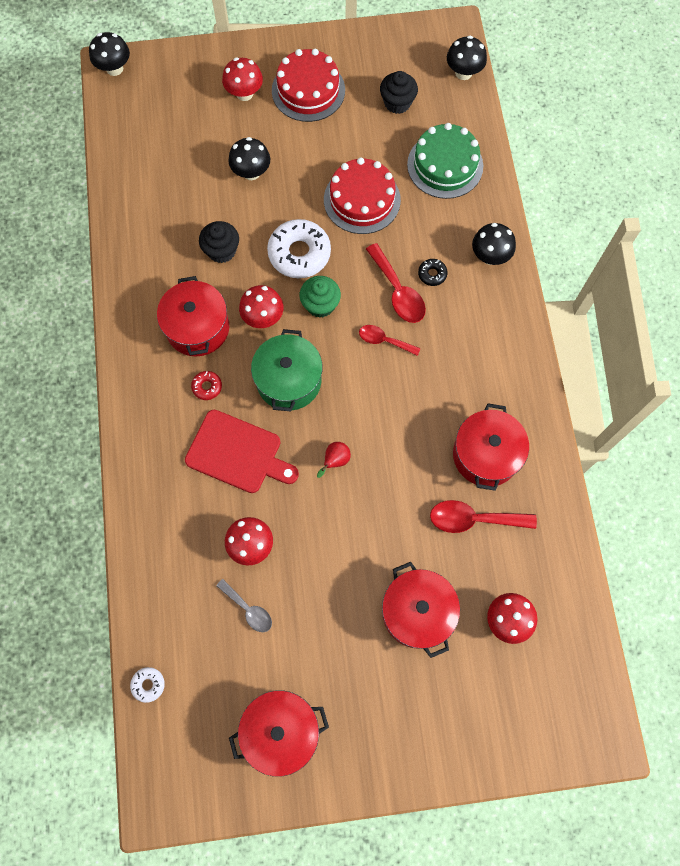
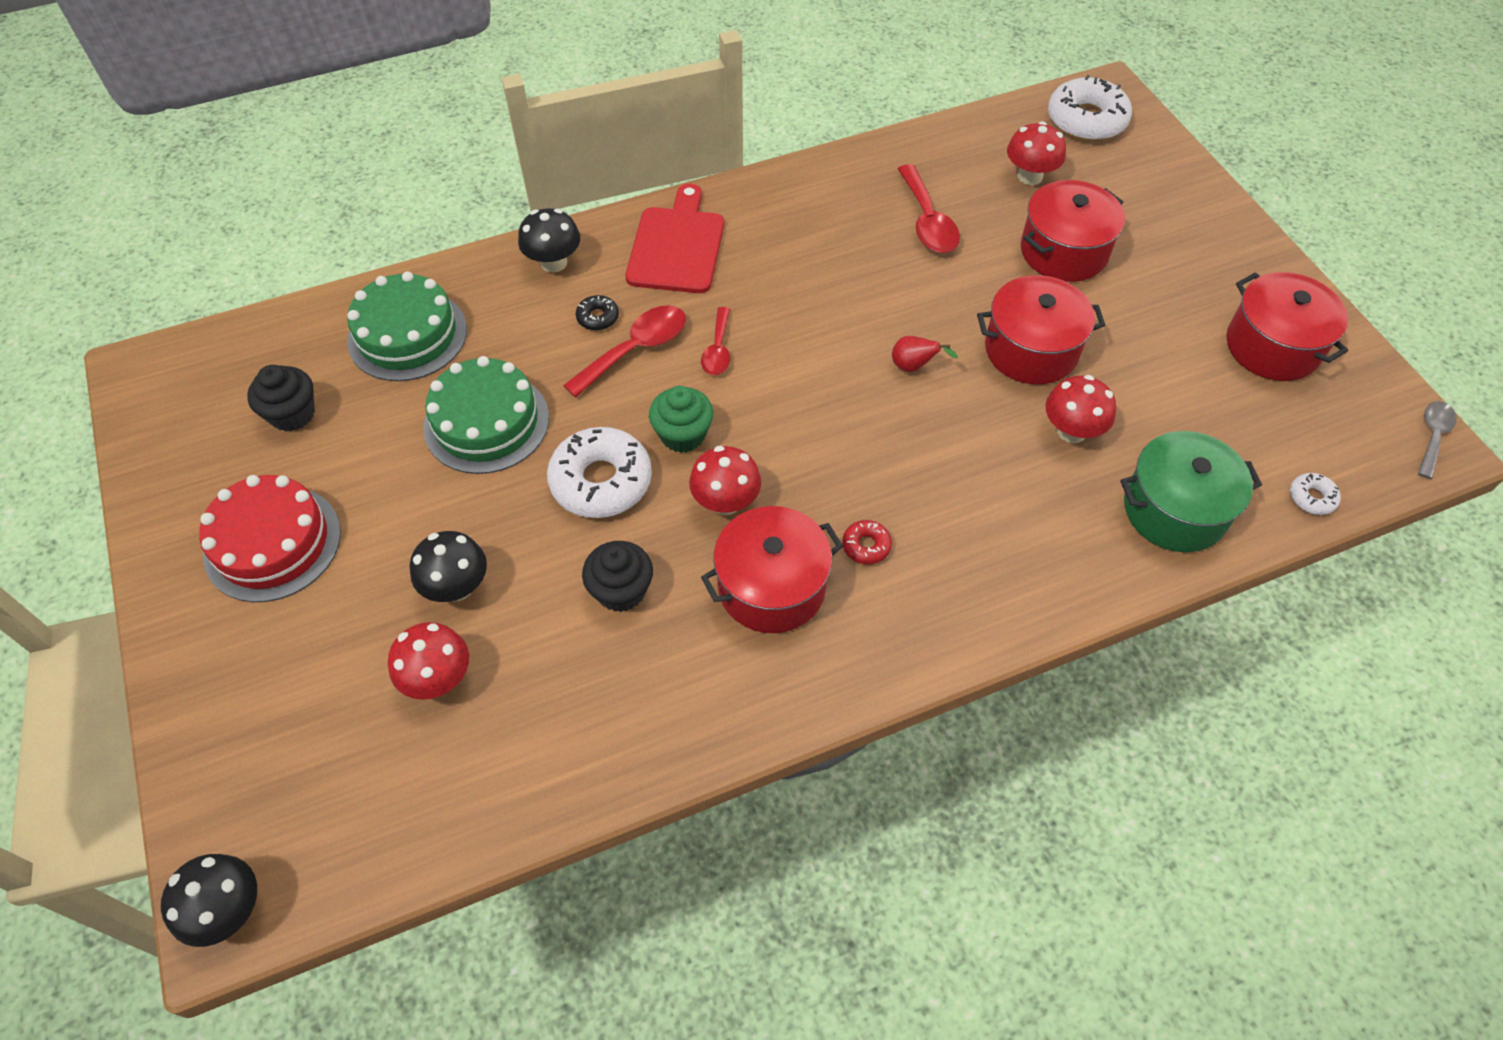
camera: 105 degrees left, 15 degrees down
(238, 453) = (952, 479): red cutting board -> red cutting board (677, 246)
(244, 93) = (284, 642): red mushroom -> red mushroom (438, 679)
(248, 609) = (1154, 413): grey spoon -> grey spoon (1432, 436)
(289, 380) = (818, 445): green pot -> green pot (1174, 510)
(362, 200) = (486, 422): red cake -> green cake
(463, 73) = (228, 342): black mushroom -> none
(486, 455) = (841, 223): red pot -> red pot (1031, 350)
(568, 700) = (1086, 120): none -> white donut

